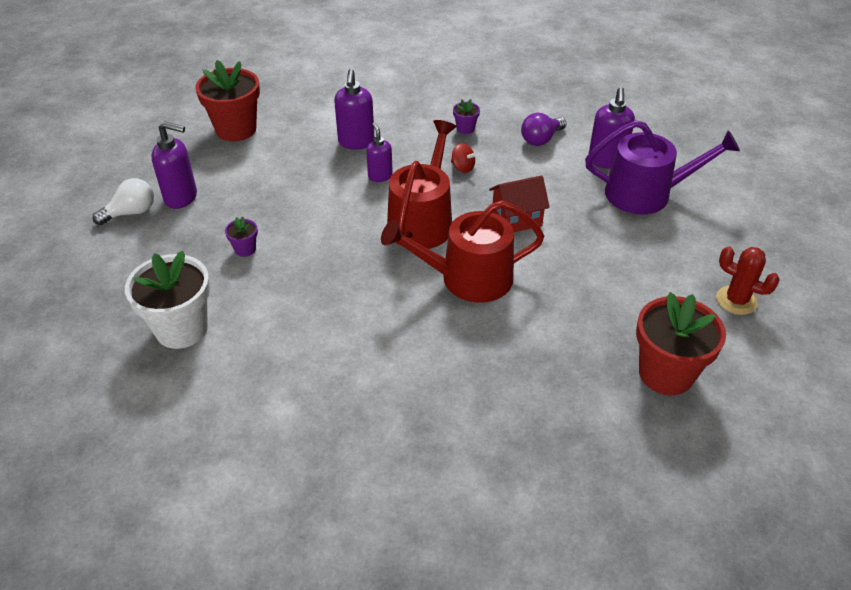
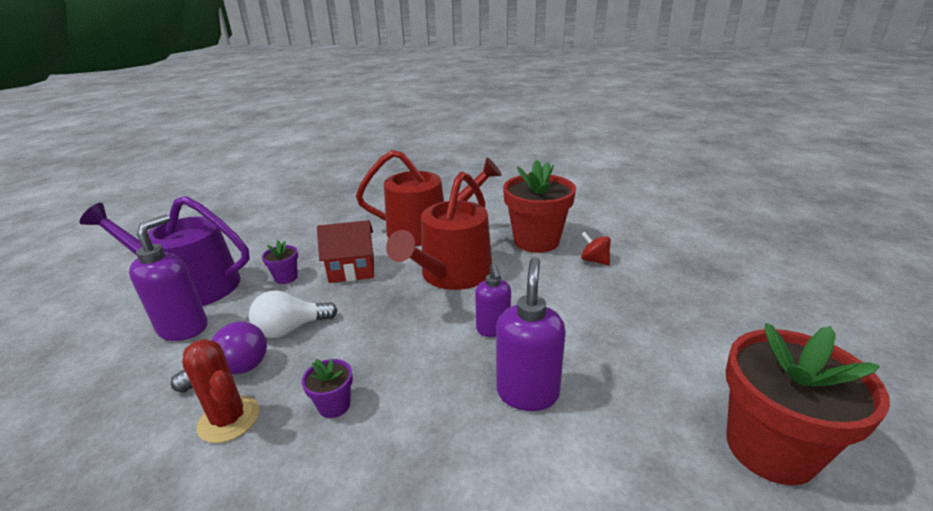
camera: 170 degrees left, 15 degrees down
(131, 213) = (814, 304): white light bulb -> white light bulb (291, 329)
(181, 197) = (762, 319): purple soap dispenser -> none
(181, 329) = (665, 213): white flower pot -> none
(245, 249) = (641, 260): purple flower pot -> purple flower pot (286, 277)
(462, 168) = (377, 333): red spinning top -> red spinning top (594, 260)
(666, 373) = (325, 184): red flower pot -> red flower pot (536, 241)
(736, 300) = (232, 210): red cactus -> red cactus (229, 419)

